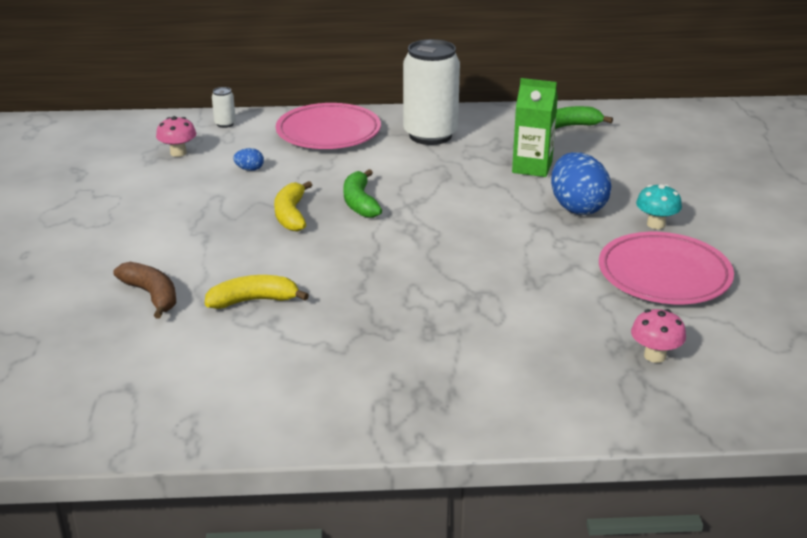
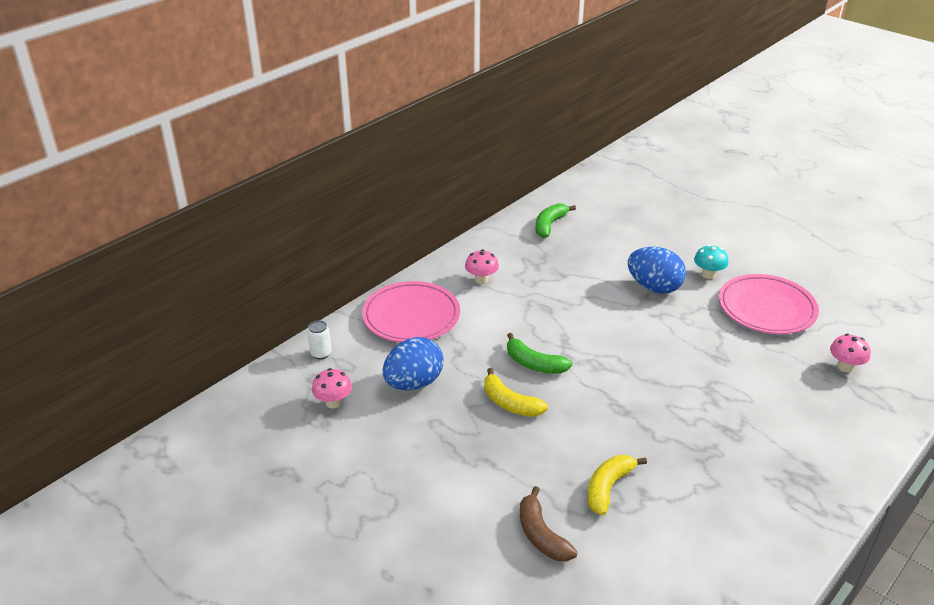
camera: 45 degrees left, 5 degrees up
(152, 295) = (541, 535): brown banana -> brown banana turned 120 degrees counterclockwise
(249, 169) = (413, 383): blue egg -> blue egg, size x2.33
(430, 135) = (481, 280): white can -> pink mushroom
(532, 167) = (582, 271): green carton -> none

